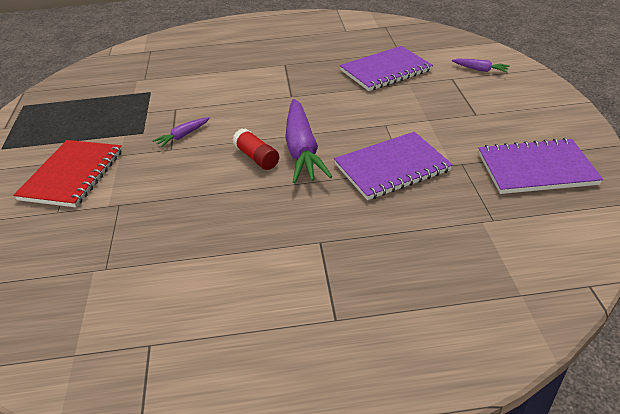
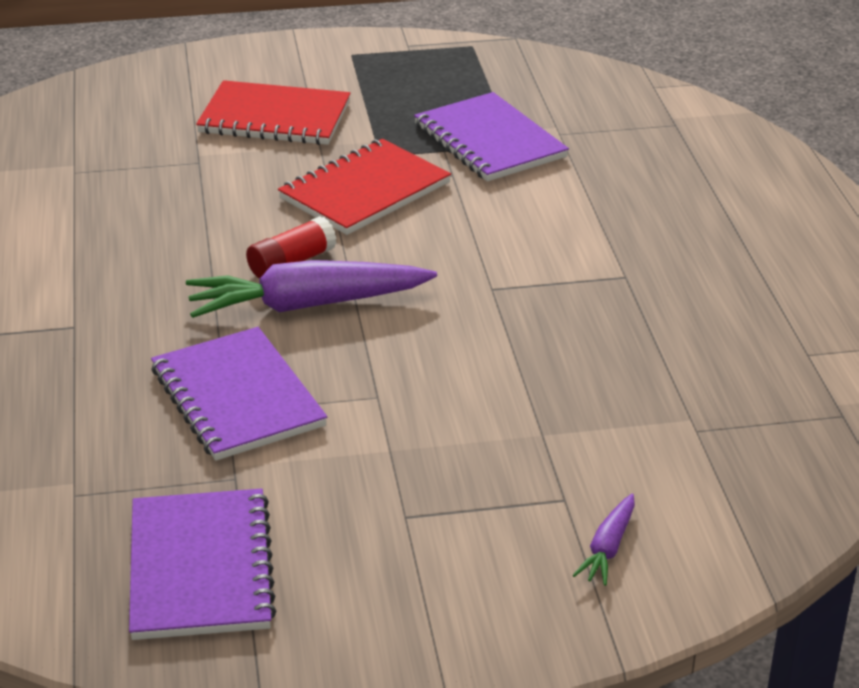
camera: 85 degrees right, 5 degrees down
(183, 136) = (365, 191): purple carrot -> red notebook
(385, 71) = (599, 405): purple notebook -> purple notebook (489, 141)

